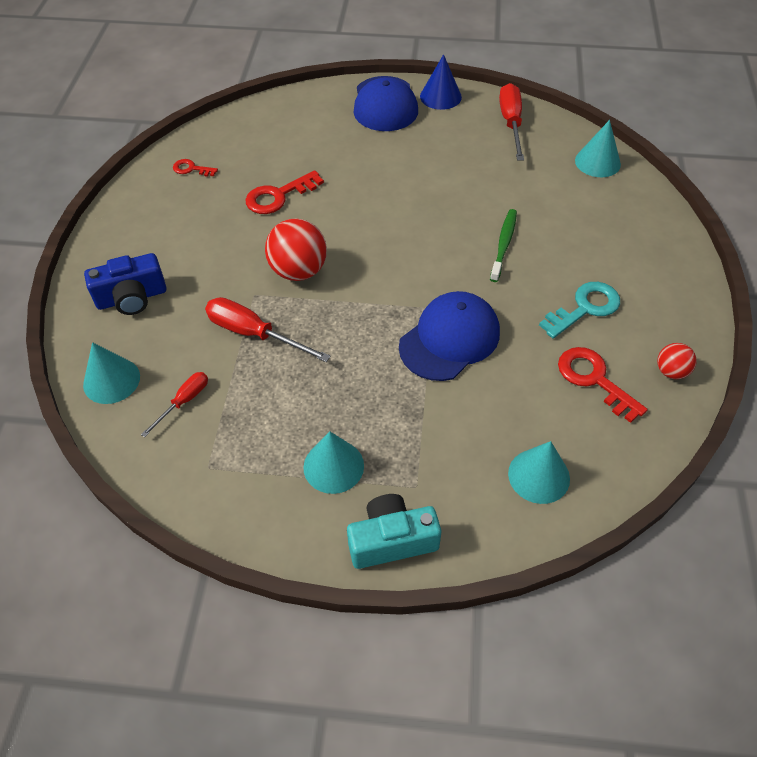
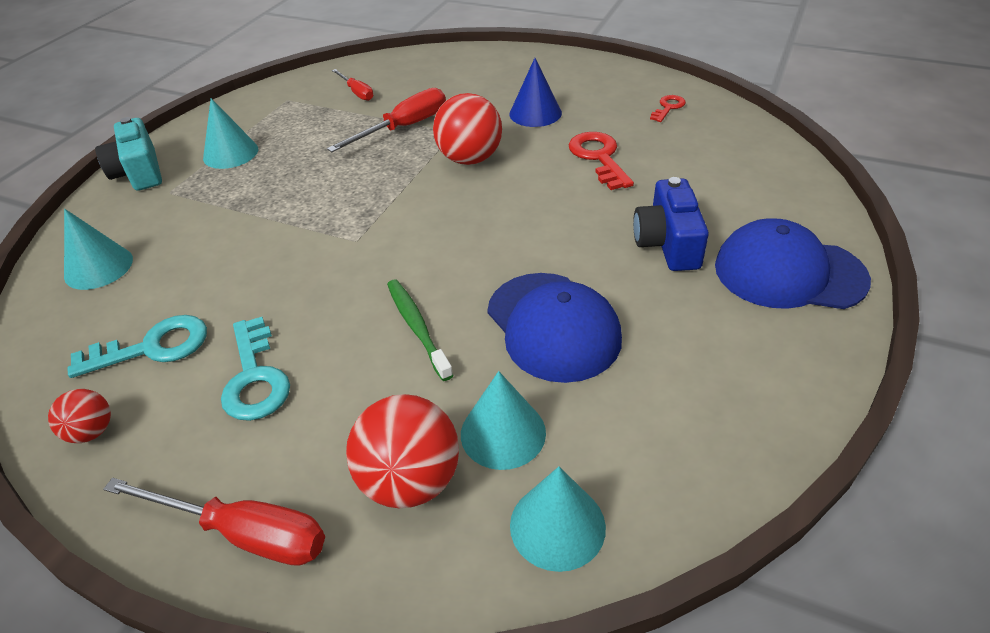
camera: 110 degrees right, 10 degrees down
(111, 380) = (404, 65): turquoise cone -> turquoise cone (503, 433)
(132, 298) = (489, 73): blue camera -> blue camera (667, 243)
(392, 540) = (139, 172): turquoise camera -> turquoise camera turned 150 degrees clockwise
(440, 96) = (809, 343): blue cone -> blue cone (535, 113)
(449, 339) = (303, 244): blue cap -> blue cap (553, 326)
(503, 245) = (417, 327): green toothbrush -> green toothbrush turned 150 degrees counterclockwise
(511, 123) = (712, 423): red screwdriver -> red screwdriver (243, 533)
(594, 379) = (153, 347): red key -> turquoise key
(607, 215) = (410, 481): none -> red ball

